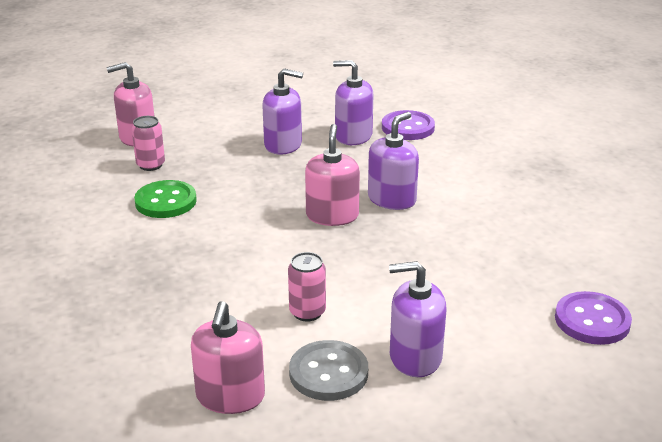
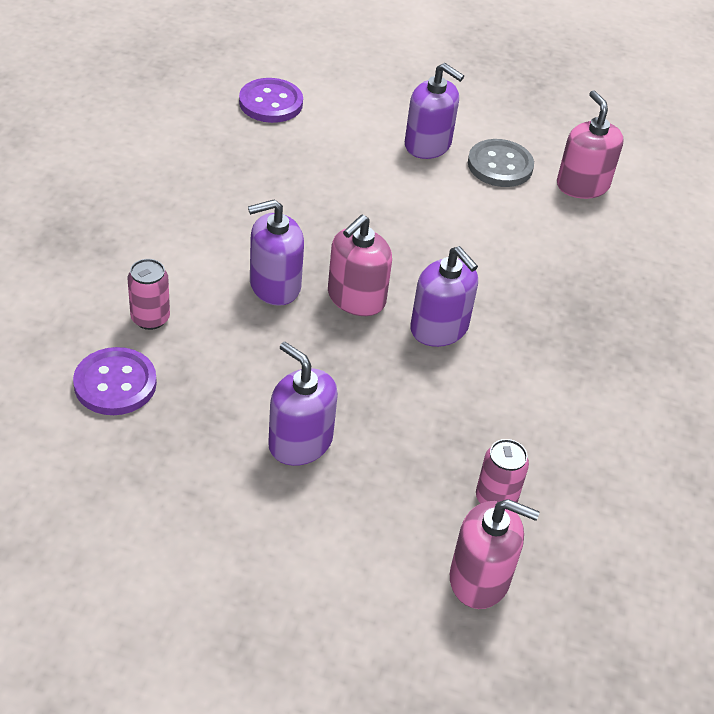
camera: 150 degrees left, 15 degrees up
(166, 201) = (515, 417): green button -> none
(230, 396) = (582, 185): pink soap dispenser -> pink soap dispenser turned 60 degrees counterclockwise
(307, 312) = (474, 215): pink can -> pink can (150, 318)
(353, 136) = (198, 407): purple soap dispenser -> purple soap dispenser (439, 328)

